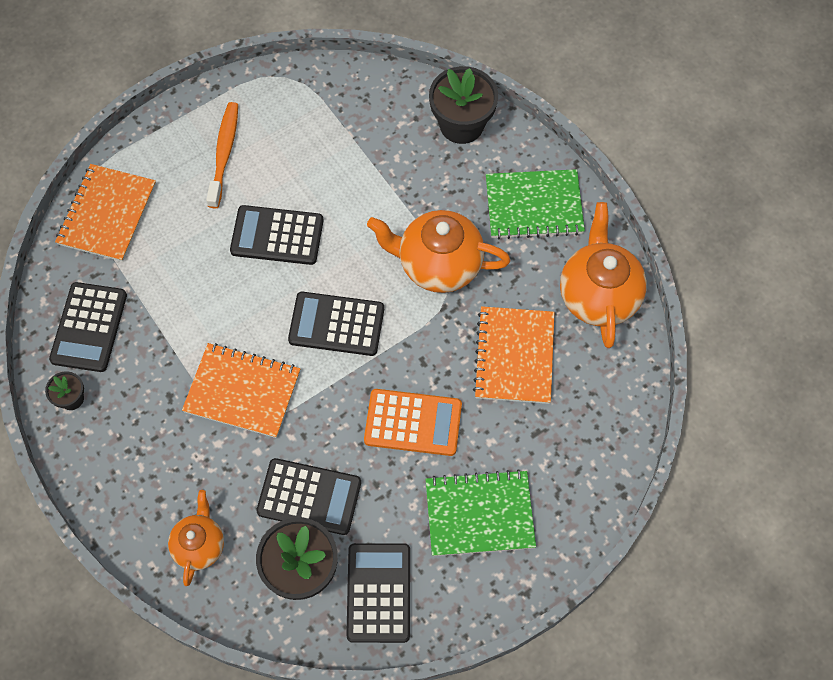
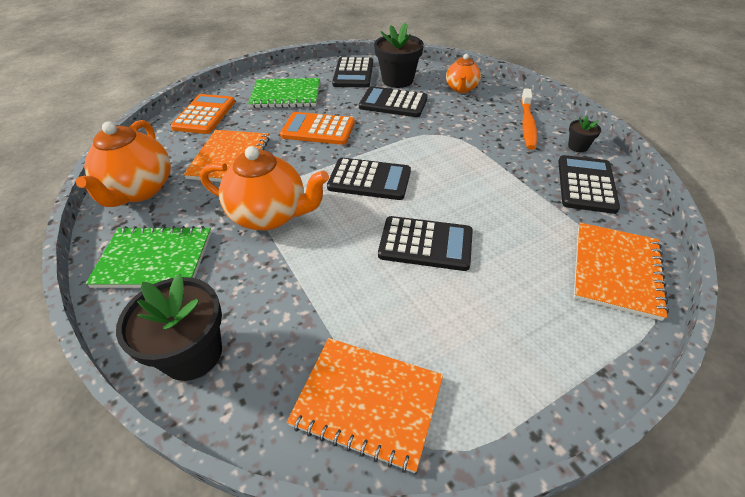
camera: 175 degrees left, 20 degrees down
(224, 153) = (499, 331): orange toothbrush -> orange toothbrush (527, 124)
(242, 391) = (444, 146): orange notebook -> orange notebook (367, 402)
(586, 453) = (204, 115): none -> orange calculator

